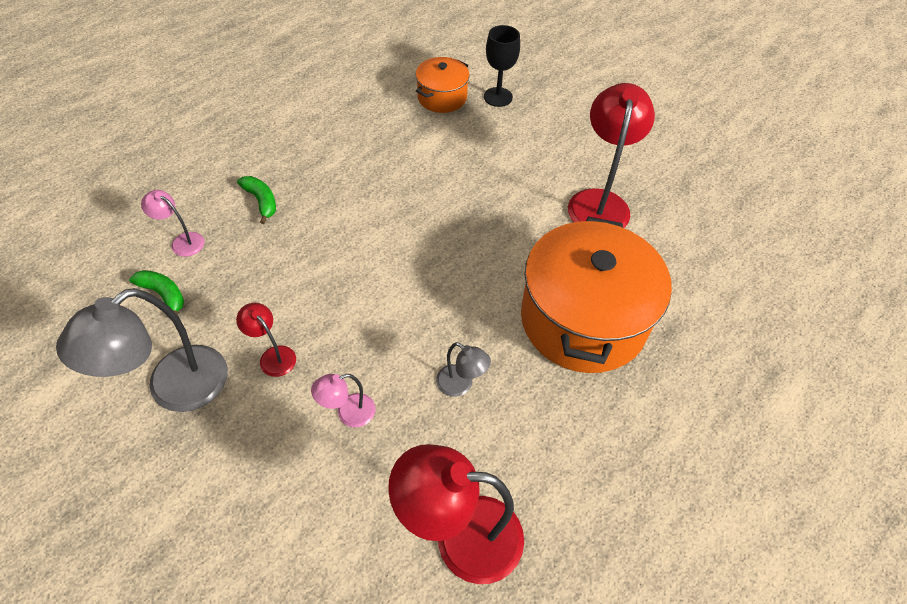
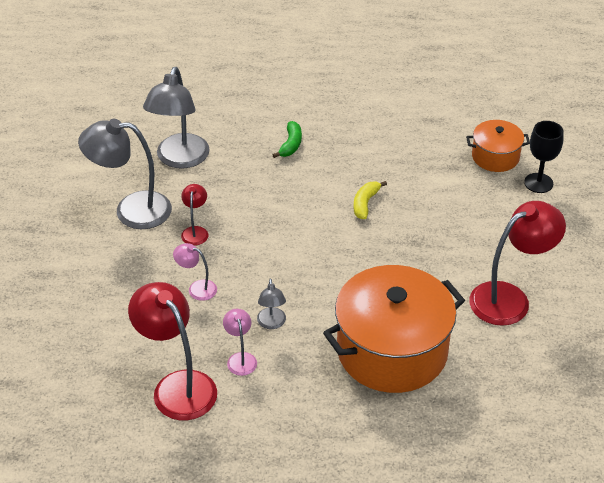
camera: 50 degrees right, 10 degrees down
(163, 294) = (179, 159): green banana -> grey lamp
(182, 241) = (221, 137): pink lamp -> pink lamp (240, 358)
(394, 207) = (365, 203): none -> yellow banana

